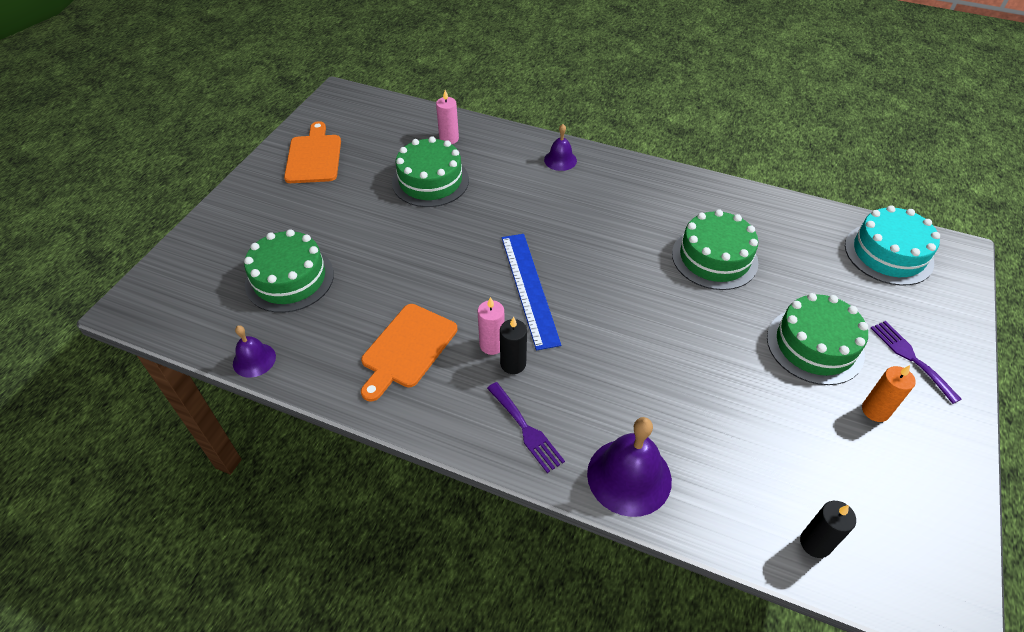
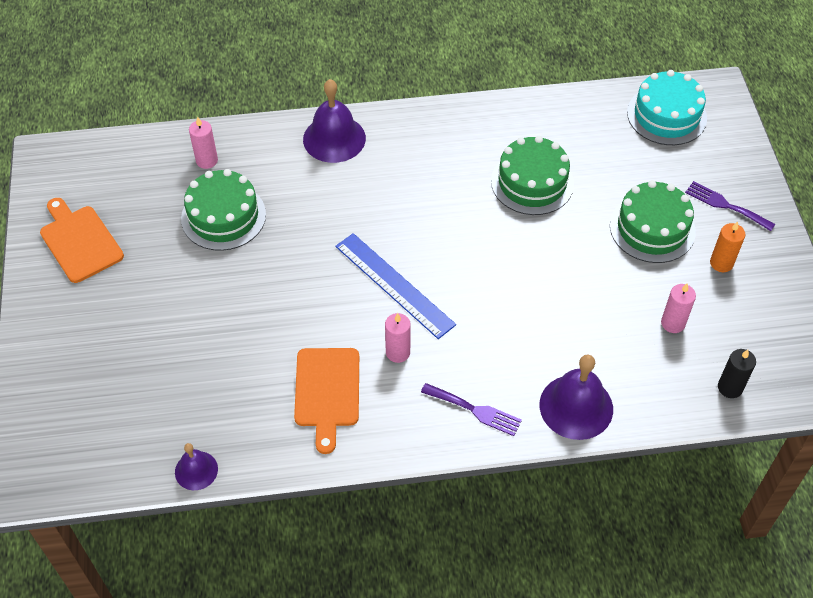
camera: 30 degrees left, 5 degrees up
(289, 279) = (165, 380): green cake -> none
(513, 364) = (427, 360): black candle -> none
(560, 160) = (334, 138): purple bell -> purple bell, size x1.77
(785, 445) = (673, 323): none -> pink candle

